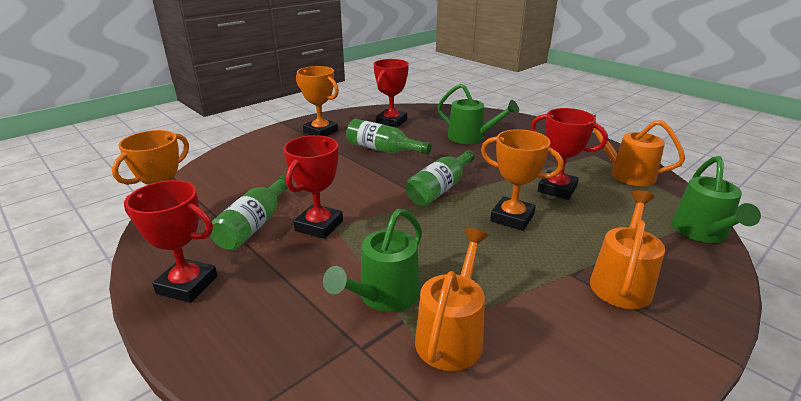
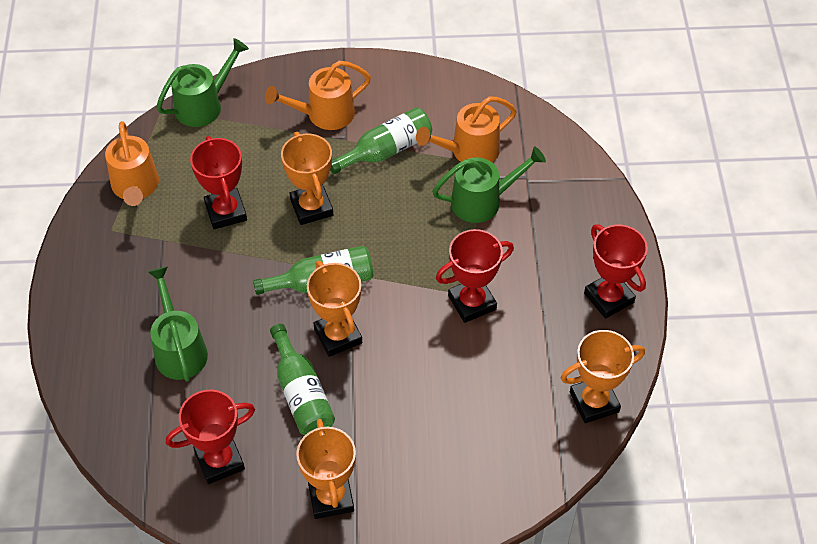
camera: 140 degrees left, 25 degrees up
(254, 225) = (524, 341): green bottle -> green bottle (386, 150)
(394, 174) = (338, 336): none -> orange trophy

